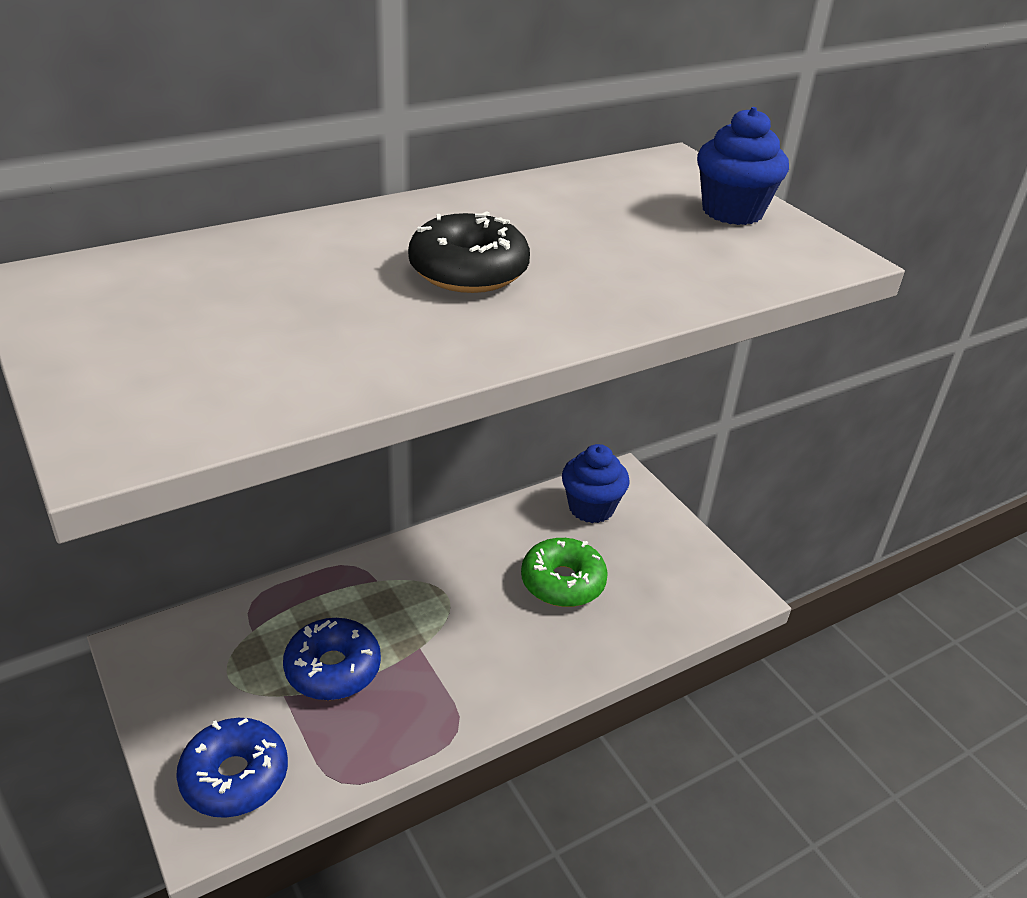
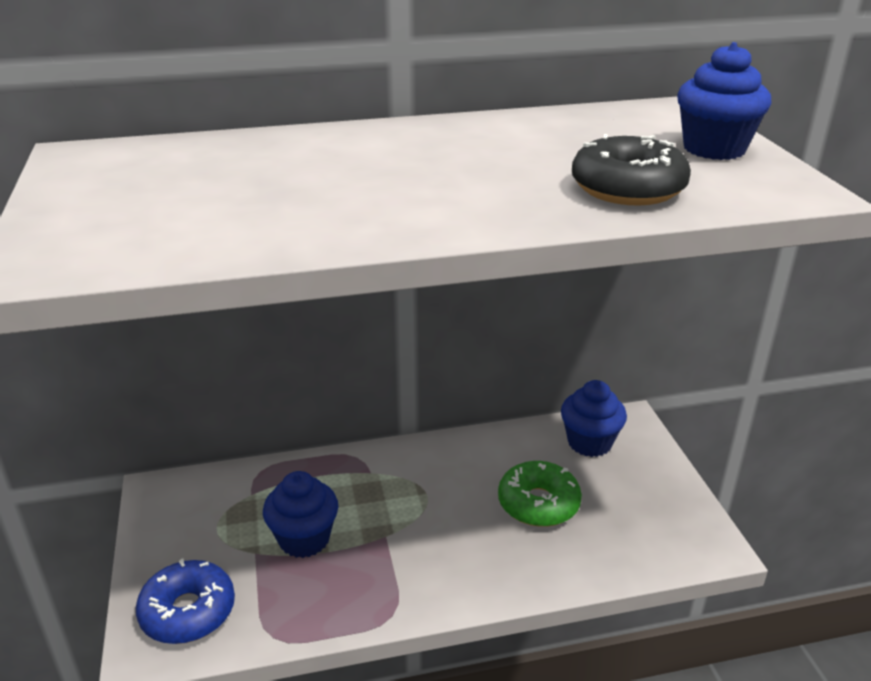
camera: 20 degrees right, 5 degrees down
(333, 669) = (304, 539): blue donut -> blue cupcake
(468, 271) = (424, 174): black donut -> black donut (628, 188)

